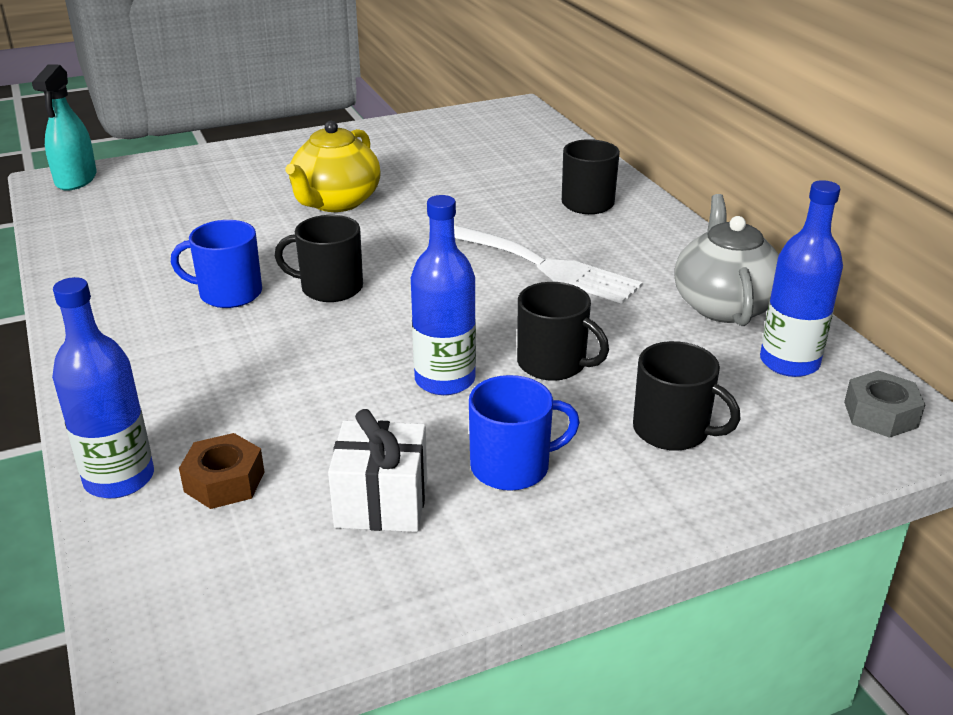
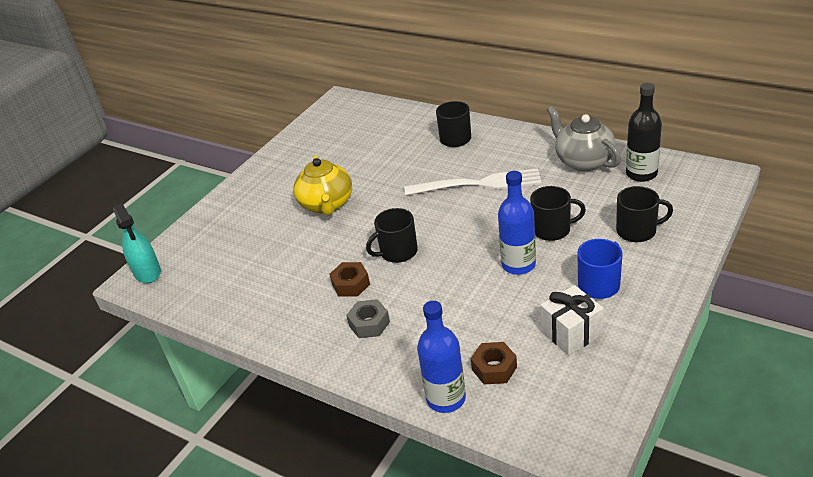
camera: 30 degrees left, 5 degrees up
(228, 293) = (351, 284): blue mug -> brown nut
(789, 362) = (641, 174): blue bottle -> black bottle
(880, 414) = (700, 178): grey nut -> grey nut (369, 324)

